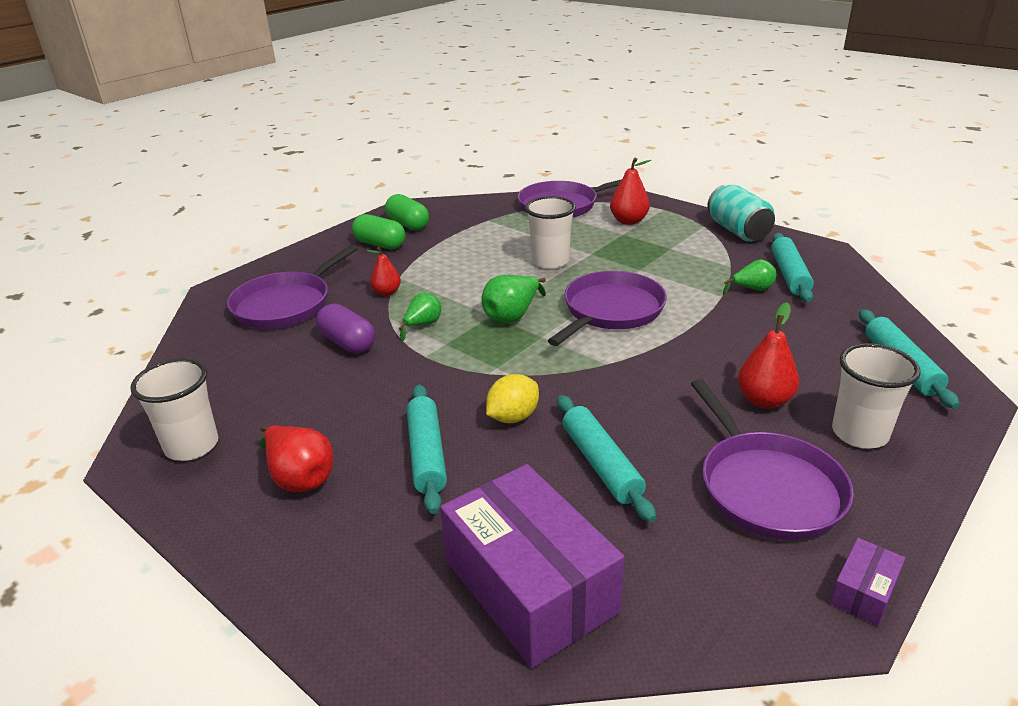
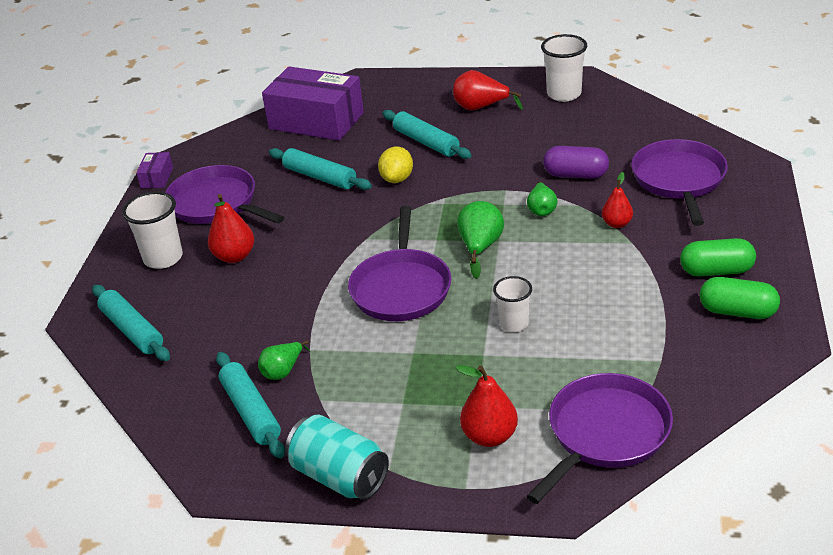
camera: 150 degrees right, 5 degrees up
(550, 261) = (514, 324): white cup -> white cup, size x0.65

